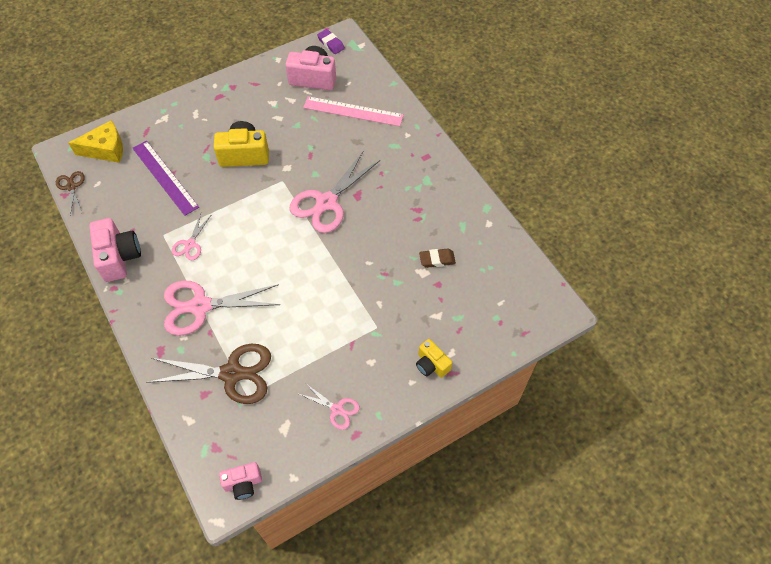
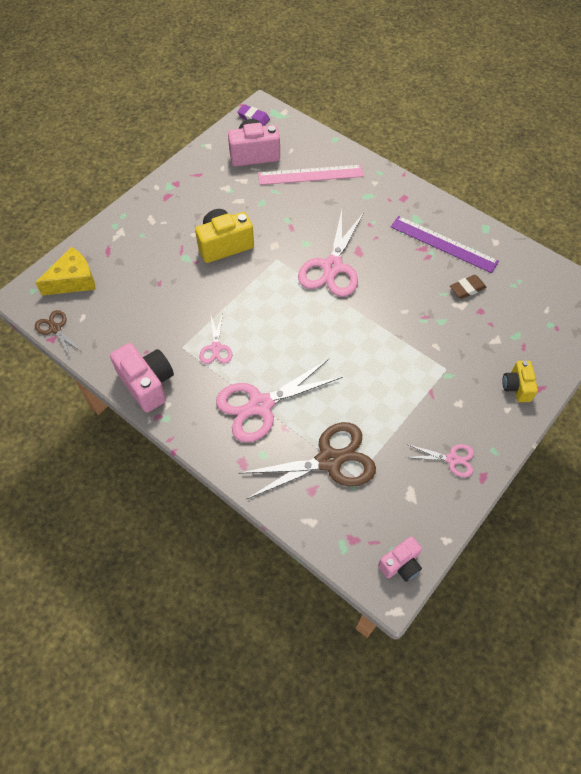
camera: 20 degrees left, 0 degrees up
(165, 177) = (153, 290): purple ruler -> purple ruler (443, 244)
(431, 365) = (516, 387): yellow camera -> yellow camera turned 60 degrees clockwise

